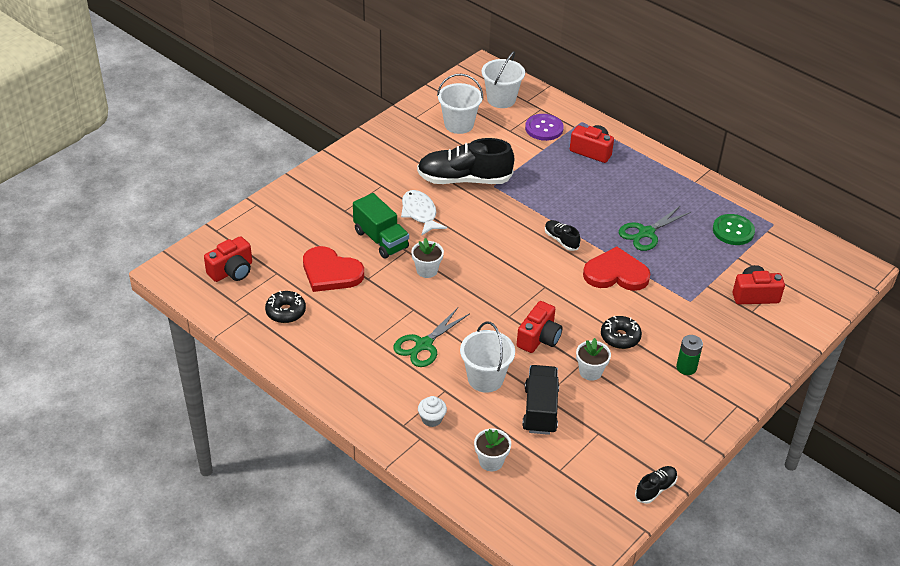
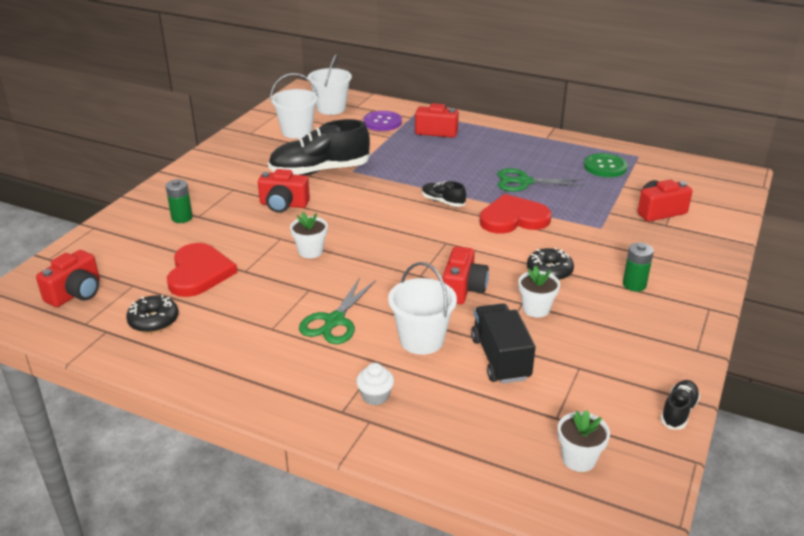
camera: 15 degrees left, 10 degrees down
(330, 209) = (182, 218): none -> green battery
(330, 272) = (199, 273): red heart -> red heart turned 105 degrees counterclockwise
(381, 239) = (248, 234): green truck -> none
(420, 213) = (283, 205): white fish -> red camera
(491, 461) = (469, 427): white flower pot -> white flower pot (578, 459)
(646, 233) = (524, 182): green scissors -> green scissors turned 60 degrees clockwise

